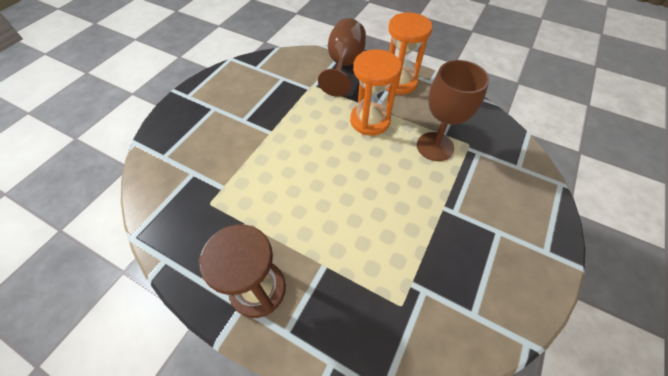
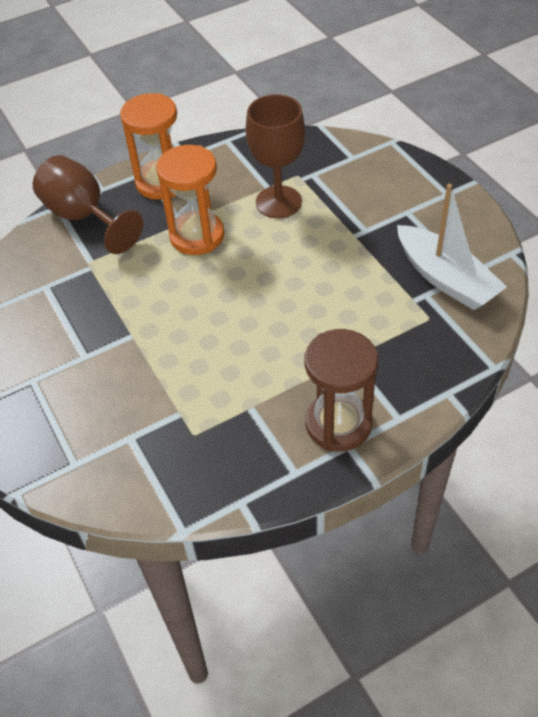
camera: 55 degrees left, 5 degrees down
(452, 298) = (445, 278): none -> white boat

